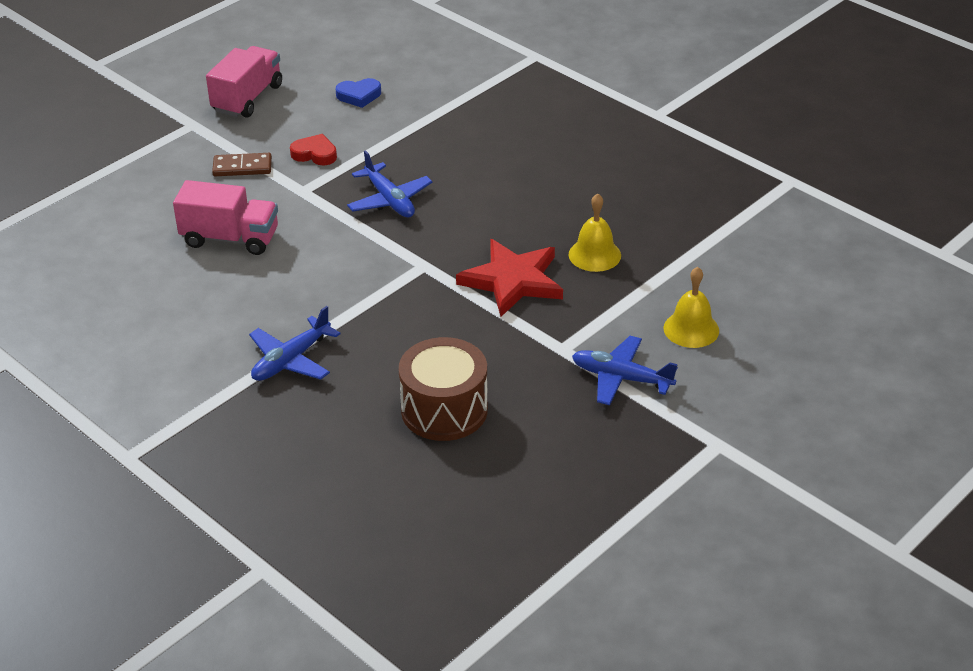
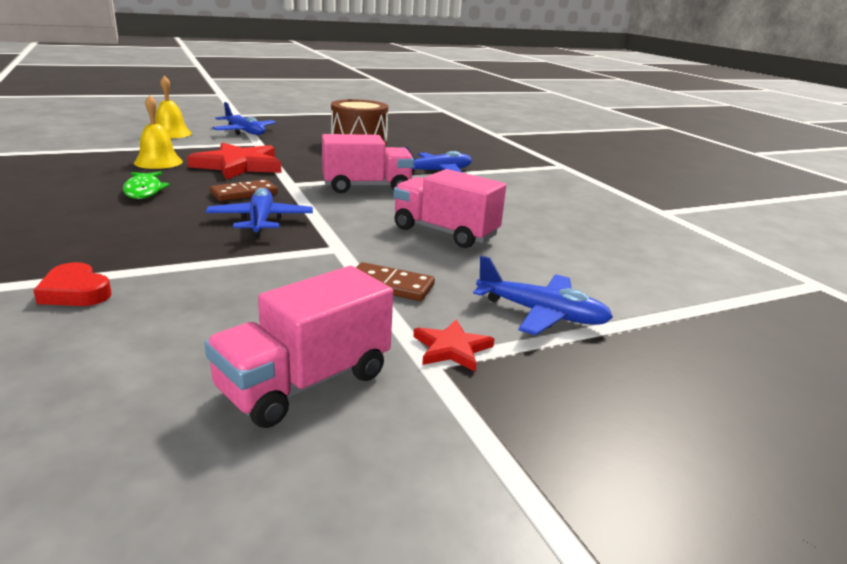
camera: 160 degrees left, 15 degrees down
(134, 175) = (541, 314): none -> blue plane
(183, 135) = (451, 348): none -> red star
(315, 154) = (287, 276): red heart -> red heart (75, 292)
(346, 289) = (366, 187): none -> pink truck
(359, 96) = (128, 331): blue heart -> none
(446, 232) = (244, 193): none -> brown domino
(531, 204) = (144, 190): none -> green fish

